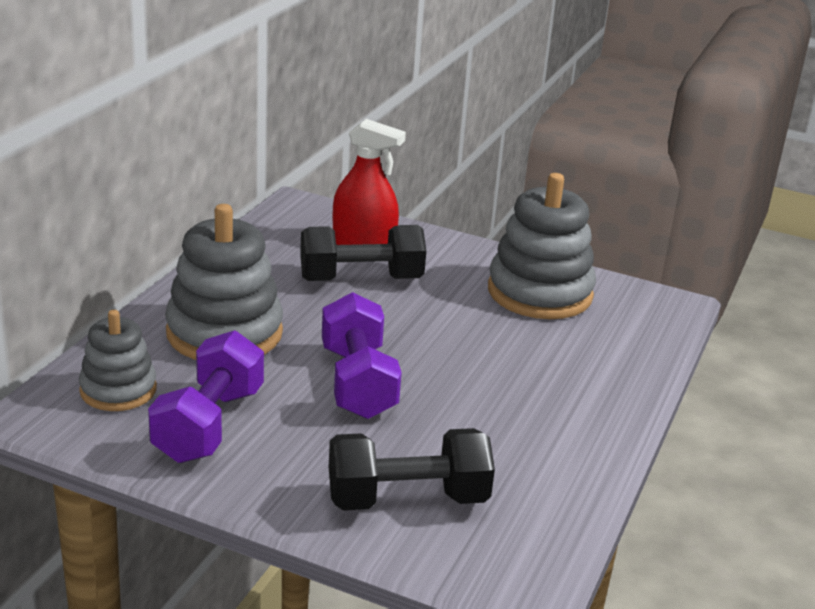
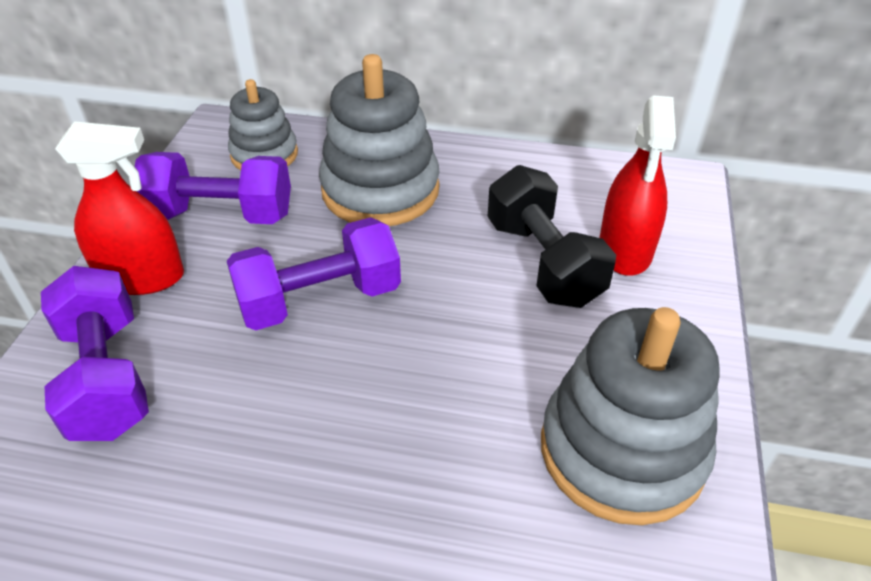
camera: 80 degrees right, 15 degrees up
(281, 477) = (141, 277): none -> red spray bottle
(407, 499) = (107, 377): black dumbbell -> purple dumbbell

